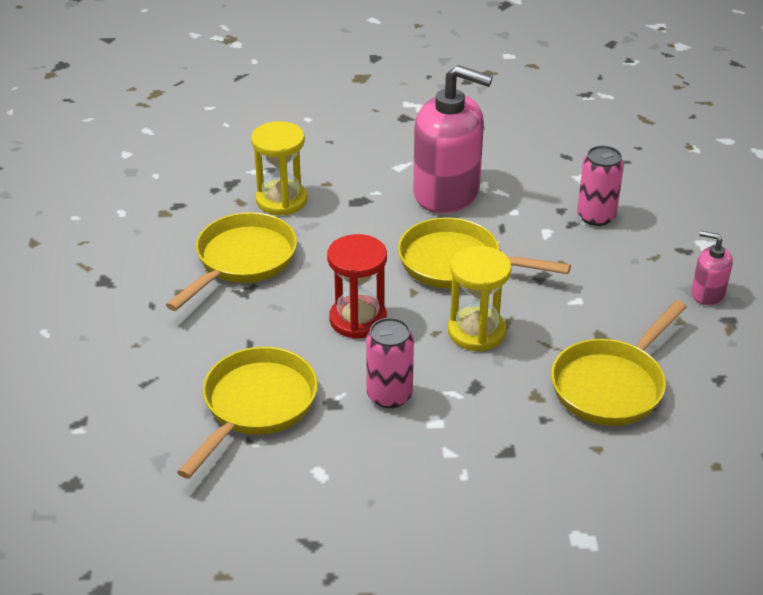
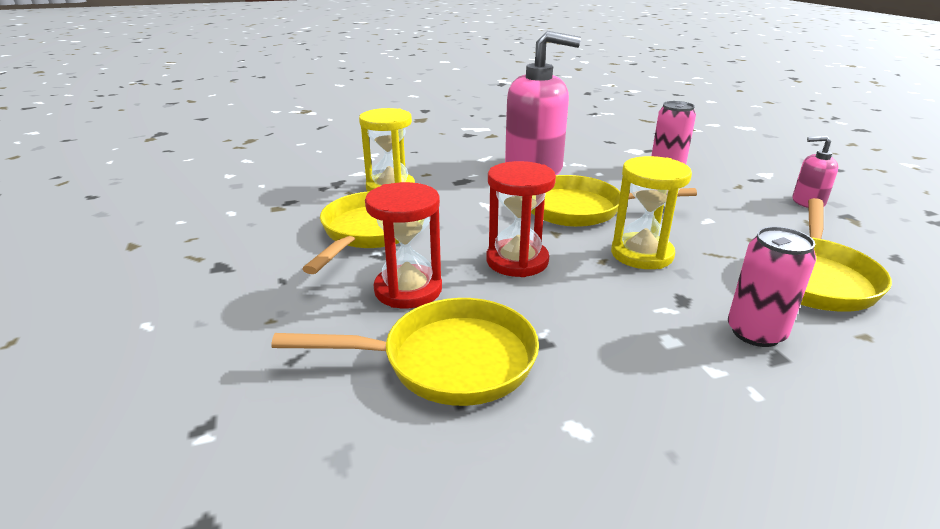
camera: 15 degrees left, 10 degrees down
(251, 334) = (408, 290): none -> red hourglass
(256, 406) = (449, 361): yellow pan -> yellow pan turned 75 degrees clockwise
(389, 395) = (599, 322): pink can -> pink can (755, 333)

